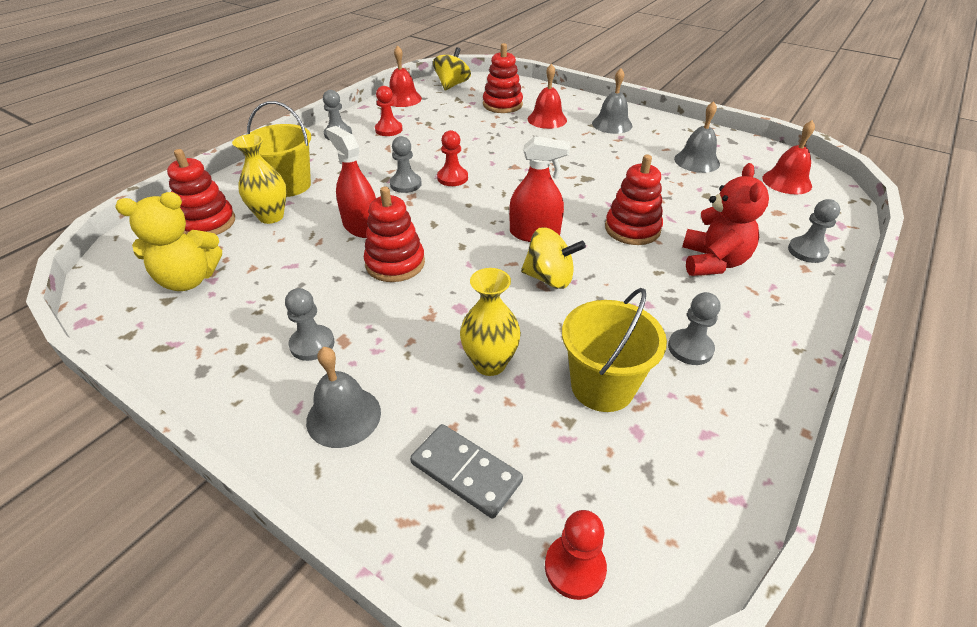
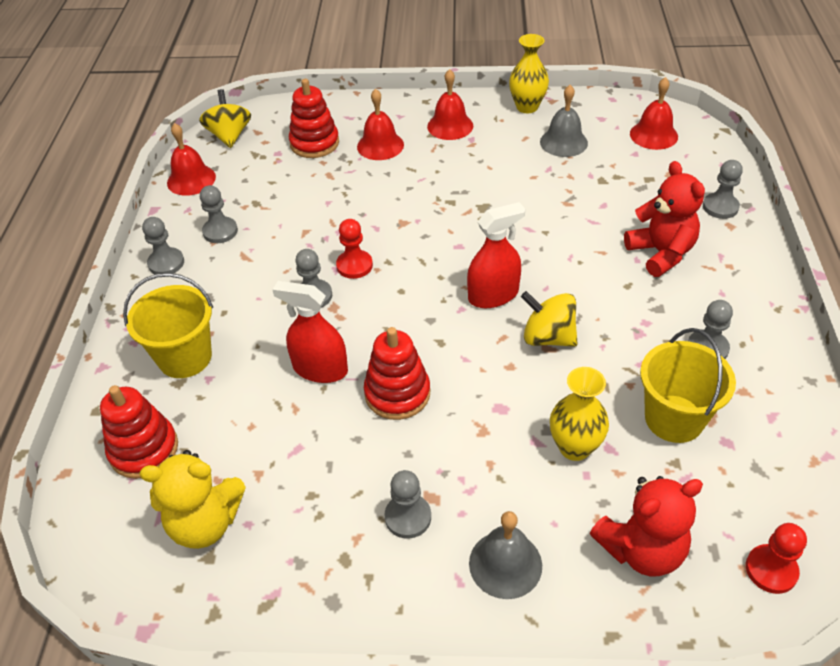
camera: 30 degrees left, 5 degrees up
(189, 280) = (205, 523): yellow teddy bear -> yellow teddy bear turned 45 degrees clockwise
(271, 216) = (209, 405): yellow vase -> yellow vase (527, 107)
(388, 130) = (220, 231): red pawn -> grey pawn
(465, 472) = (641, 549): grey domino -> red teddy bear
(549, 278) = (548, 337): yellow spinning top -> yellow spinning top turned 135 degrees counterclockwise
(612, 124) = (450, 126): grey bell -> red bell
(632, 229) = (571, 249): red stacking toy -> none

